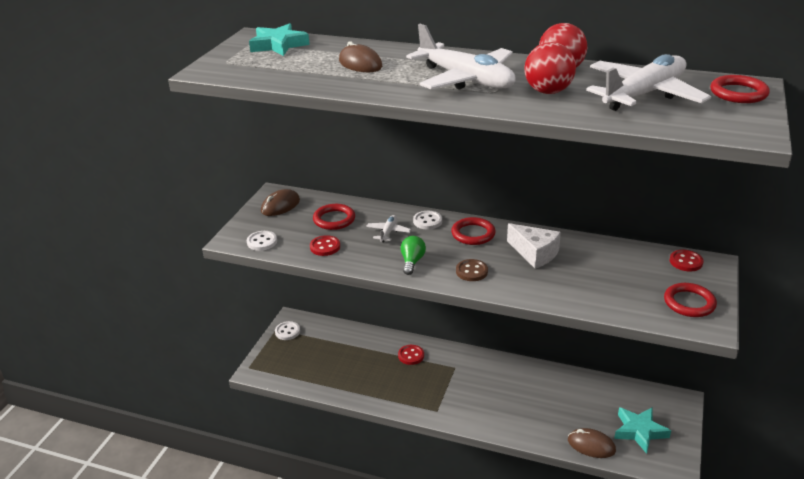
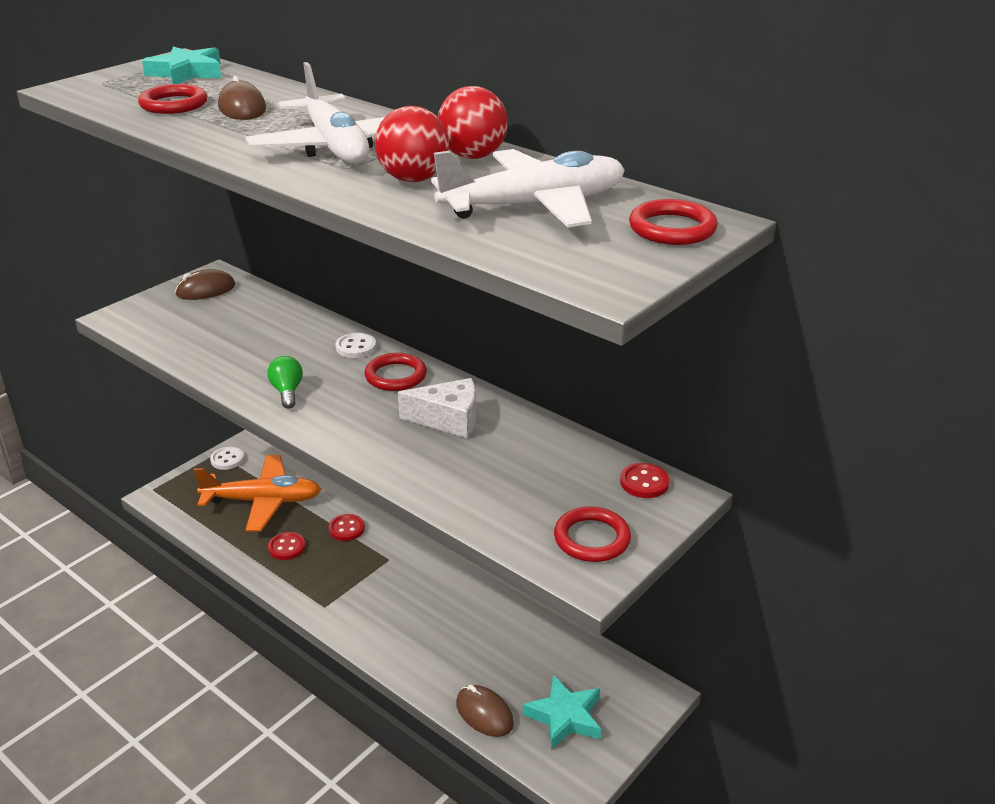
camera: 20 degrees right, 0 degrees up
(262, 242) = (143, 327): white button -> none
(325, 247) = (206, 349): red button -> red button (286, 547)
(334, 219) = (249, 319): red ring -> red ring (174, 104)
(337, 353) = (263, 501): none -> orange plane
(388, 232) = (296, 349): white plane -> none
(412, 262) = (287, 392): green light bulb -> green light bulb turned 45 degrees counterclockwise
(471, 271) = (346, 422): brown button -> none
(535, 253) = (448, 420): white cheese -> white cheese turned 60 degrees counterclockwise

